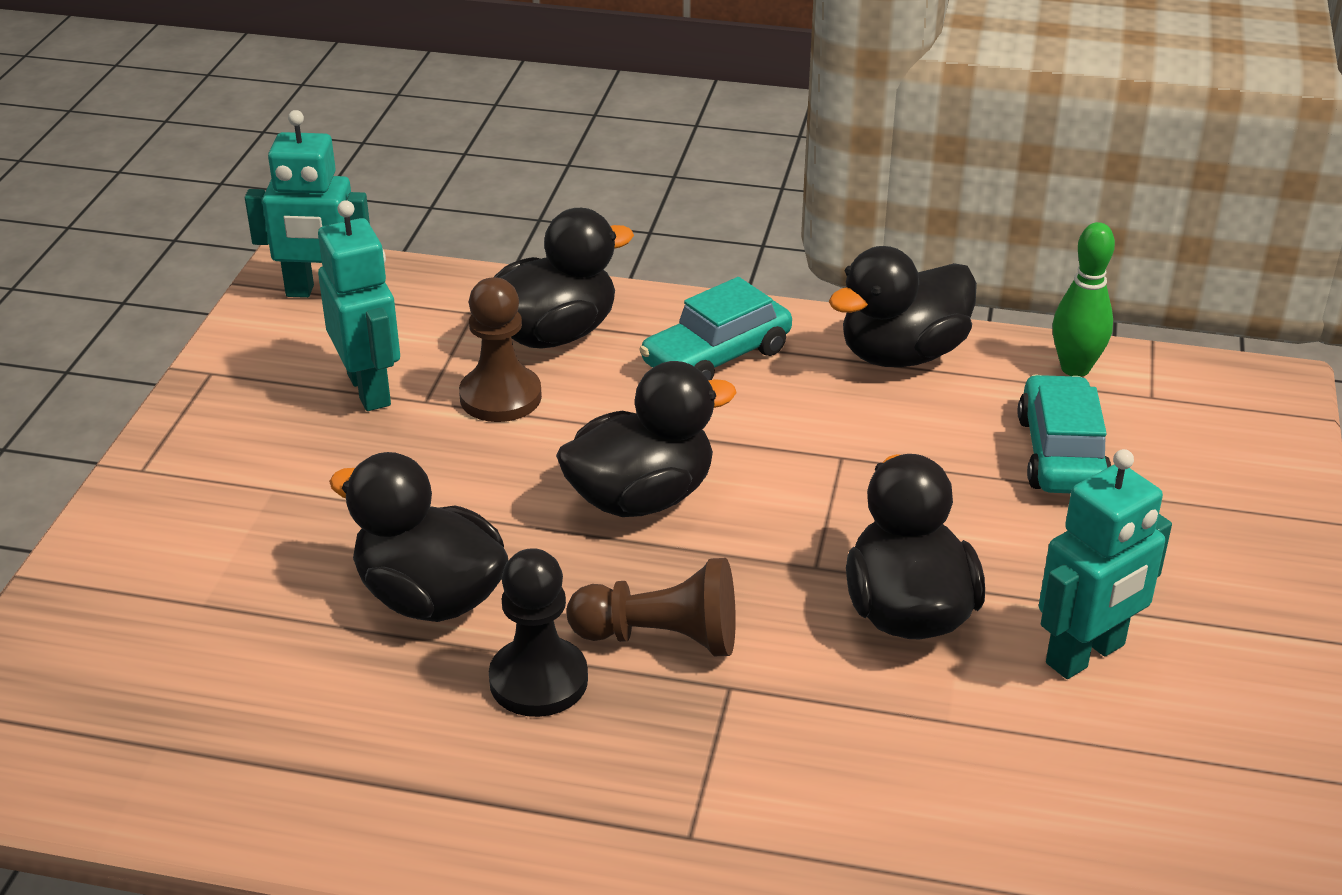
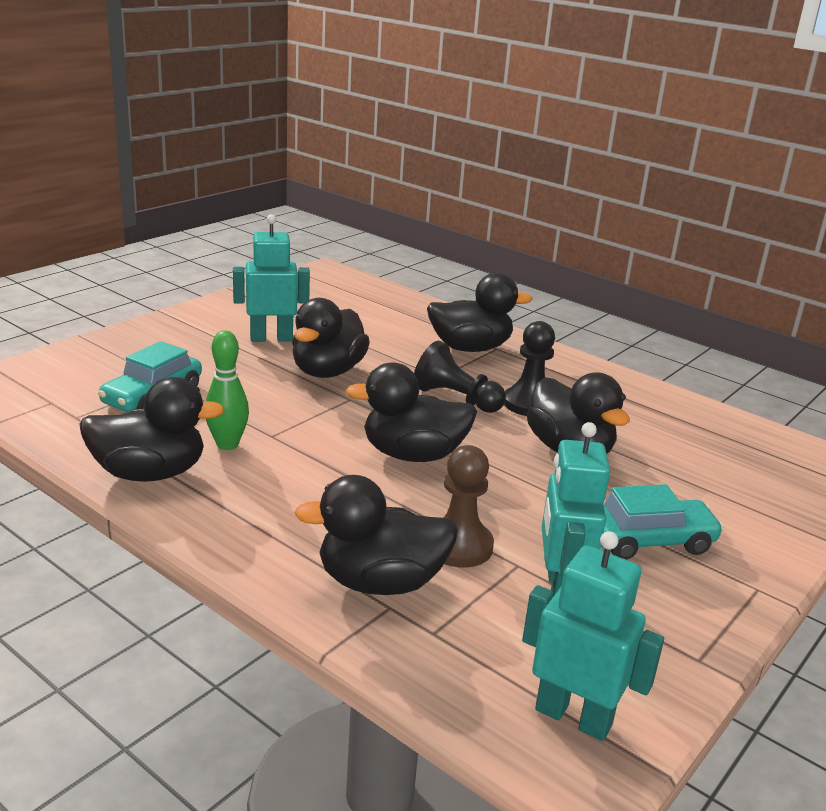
camera: 155 degrees left, 10 degrees down
(662, 637) = (456, 399): brown pawn -> black pawn
(716, 357) = (275, 517): turquoise car -> turquoise car (649, 541)
(737, 806) = (470, 348): none -> black duck
(1075, 368) = (63, 428): green bowling pin -> green bowling pin (227, 444)

